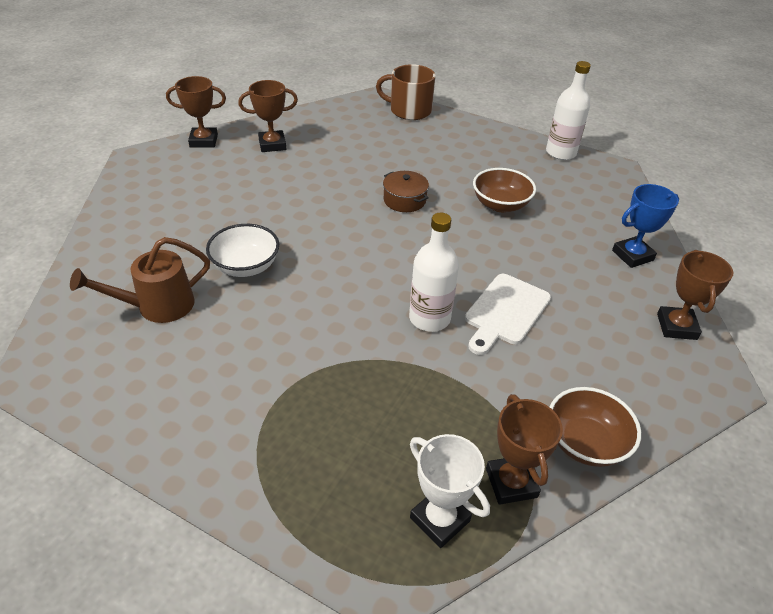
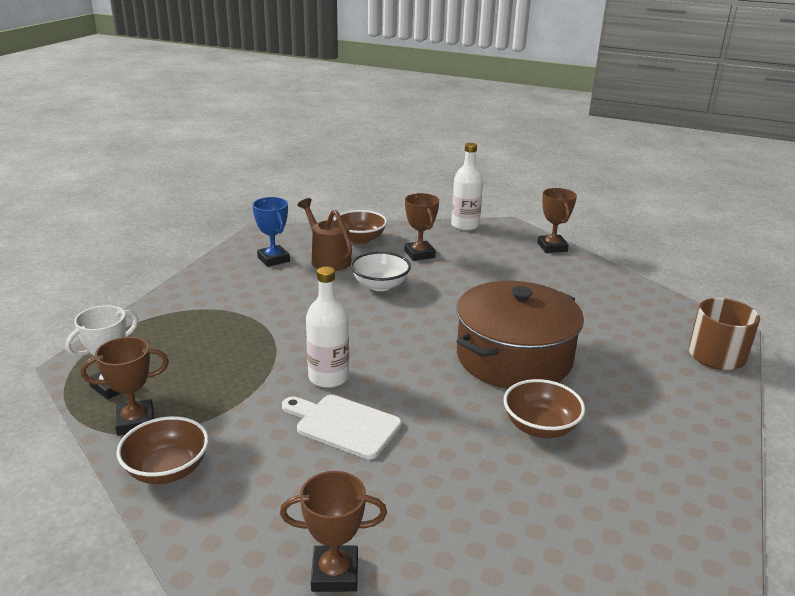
camera: 85 degrees right, 15 degrees down
(111, 273) = (360, 239): none -> brown bowl
(272, 145) = (569, 278): brown trophy -> brown trophy (419, 254)
(404, 200) = (514, 357): brown pot -> brown pot, size x2.40
(560, 153) = (714, 493): white bottle -> white bottle (465, 225)
(632, 255) = (477, 547): blue trophy -> blue trophy (273, 259)

